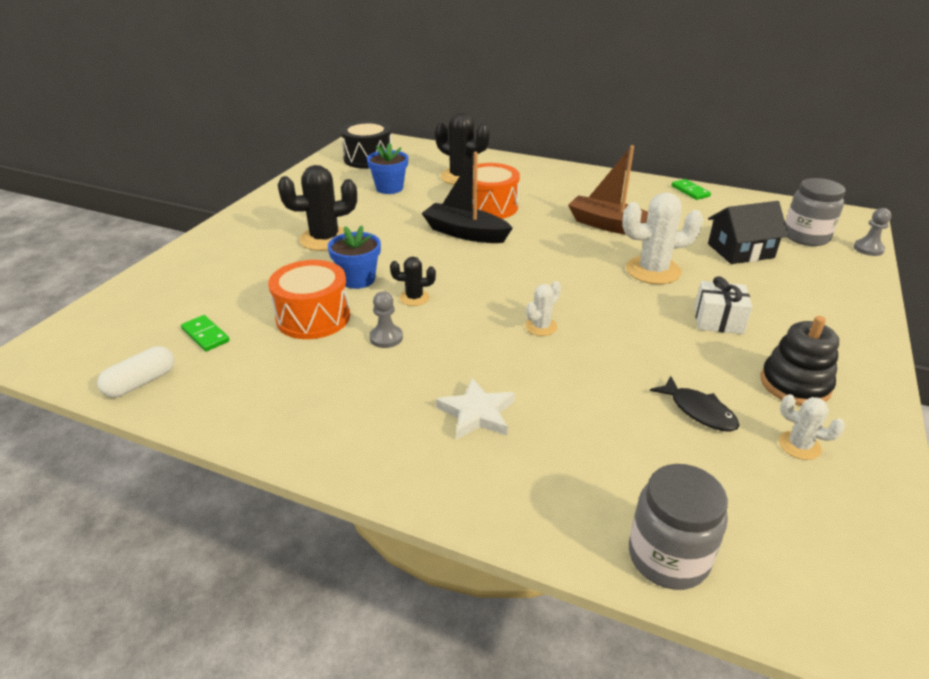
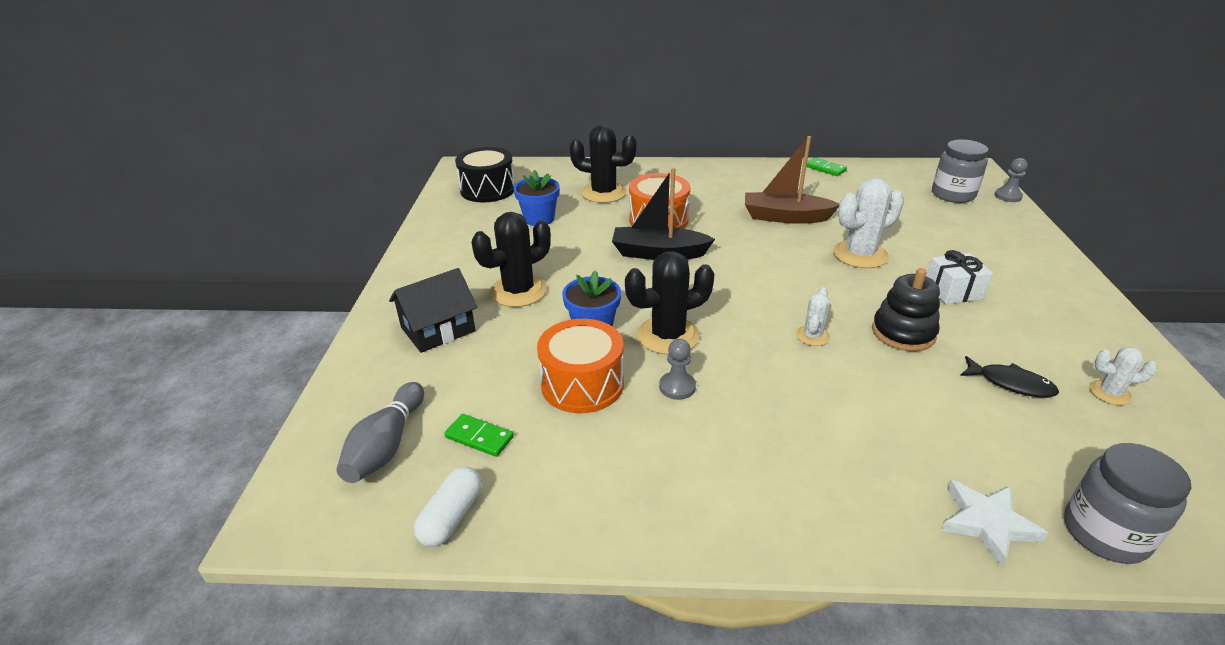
camera: 20 degrees left, 0 degrees up
(139, 324) = (386, 446): none -> grey bowling pin
(414, 298) = (668, 336): black cactus -> black cactus, size x1.90
(477, 413) = (832, 443): white star -> white star (987, 523)
(740, 251) = (914, 219): black house -> black house (438, 329)
(795, 384) = (1059, 336): black stacking toy -> black stacking toy (903, 333)

